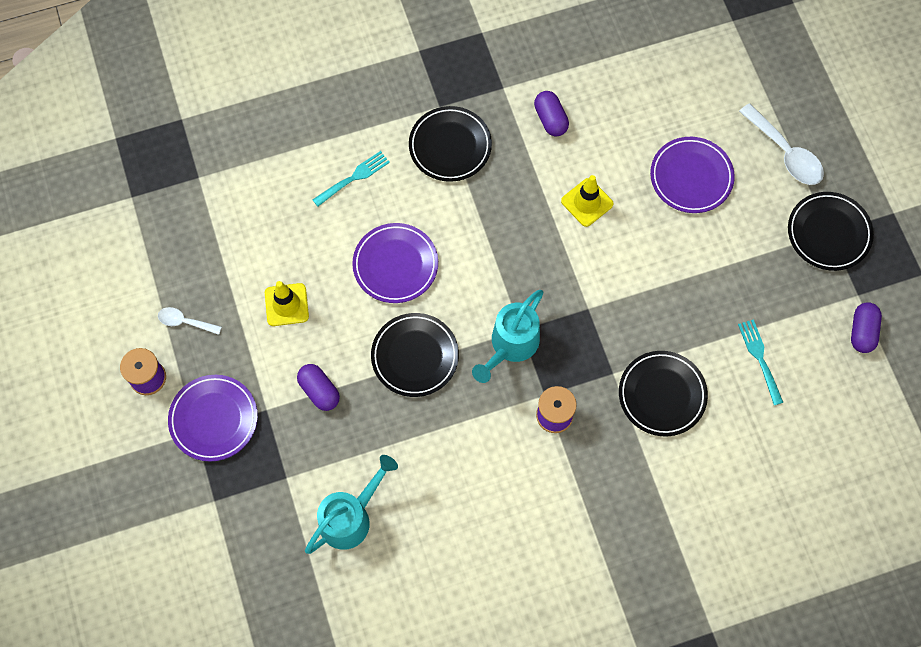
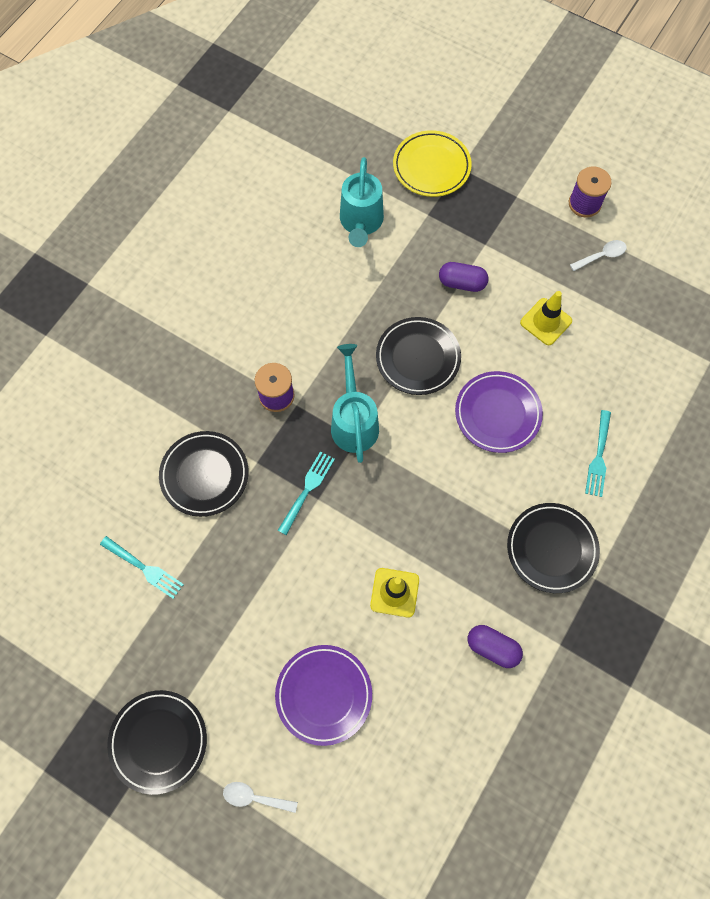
camera: 140 degrees right, 0 degrees up
(214, 419) = (513, 212): purple plate -> none
(238, 523) = (431, 167): none -> yellow plate
(591, 321) = (307, 490): none -> turquoise fork
(785, 153) = (254, 797): white spoon -> white spoon, size x0.57
(862, 331) = (68, 664): purple capsule -> none

